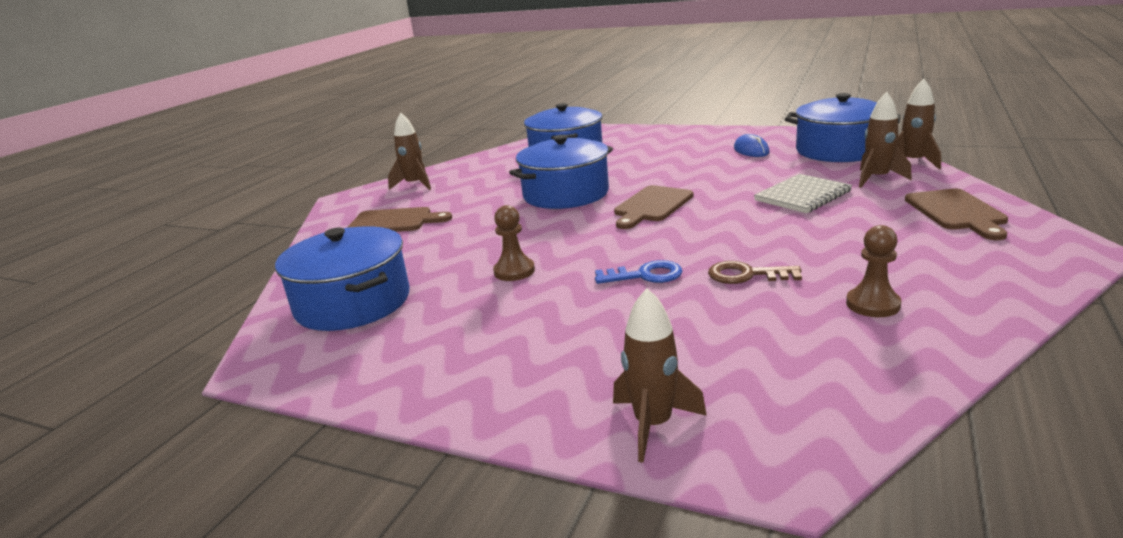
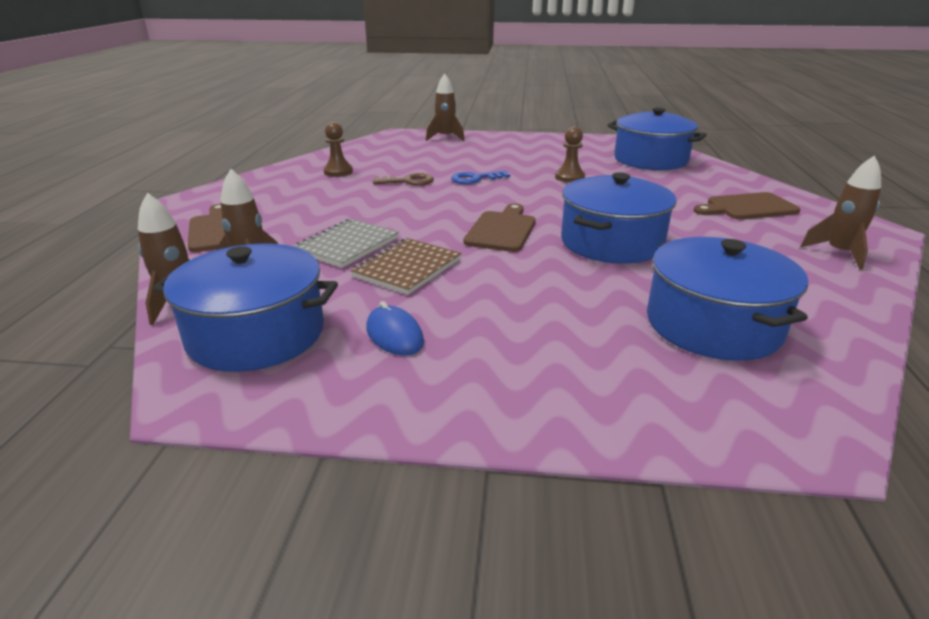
camera: 160 degrees right, 5 degrees up
(744, 179) = (407, 268): none -> brown notebook

